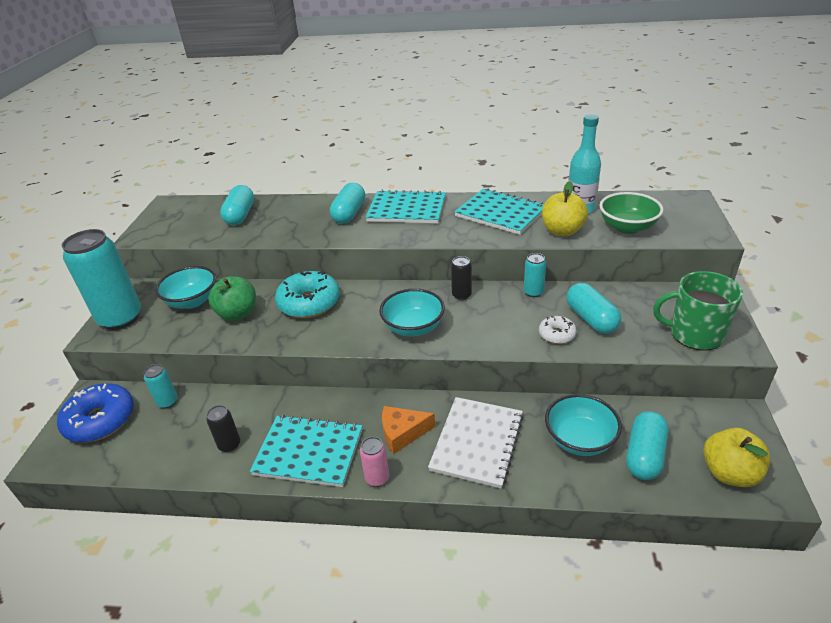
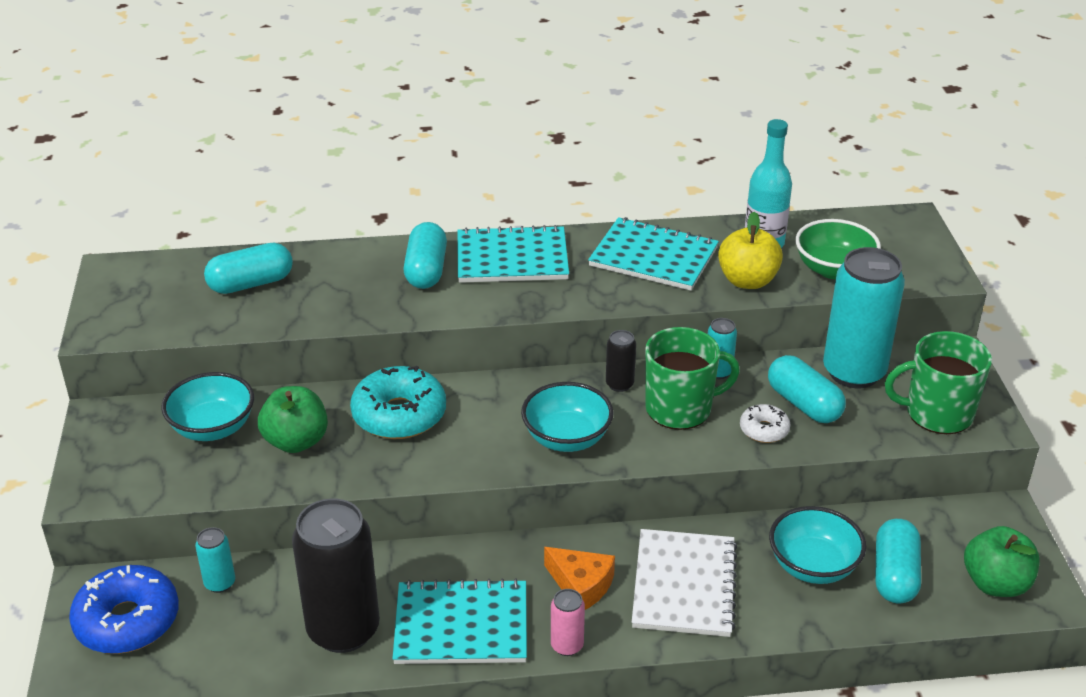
camera: 15 degrees left, 0 degrees up
(121, 318) = (109, 465): turquoise can -> turquoise can (853, 372)
(229, 445) = (343, 630): black can -> black can, size x2.25
(240, 215) = (251, 284): turquoise capsule -> turquoise capsule turned 75 degrees clockwise
(402, 433) = (581, 585): orange cheese -> orange cheese turned 120 degrees counterclockwise
(499, 314) = (680, 408): none -> green mug
(729, 473) = (995, 583): yellow apple -> green apple

